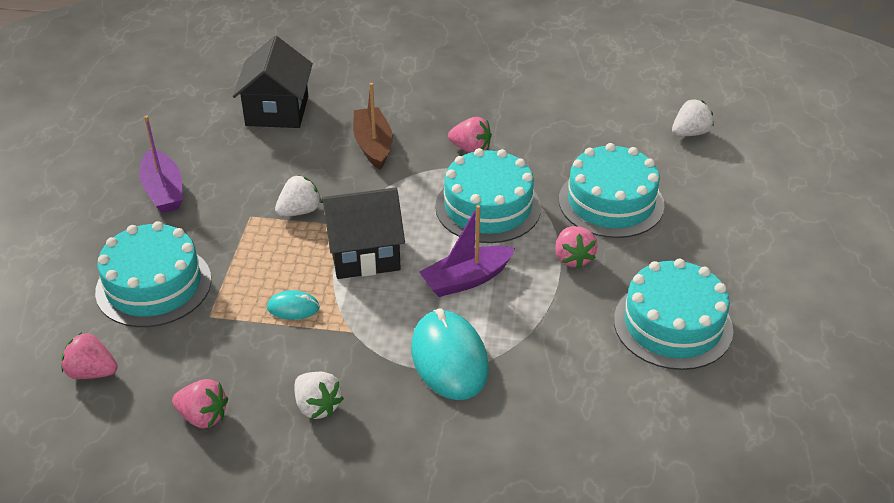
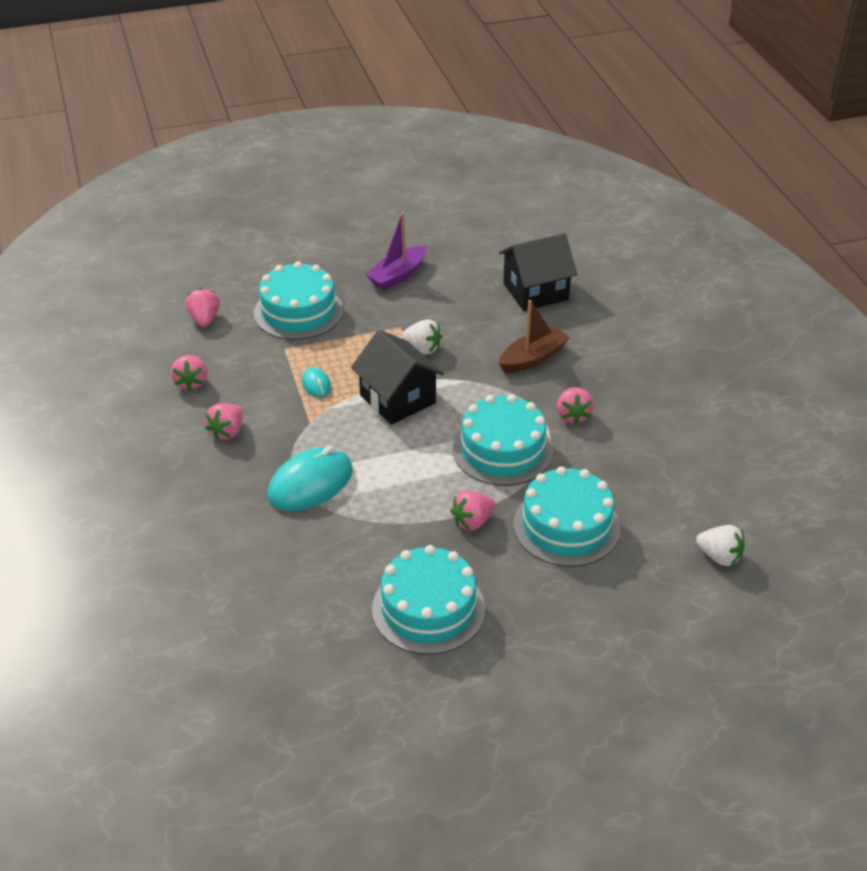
camera: 65 degrees right, 0 degrees up
(317, 406) = (227, 432): white strawberry -> pink strawberry
(466, 279) = (404, 465): purple boat -> none

